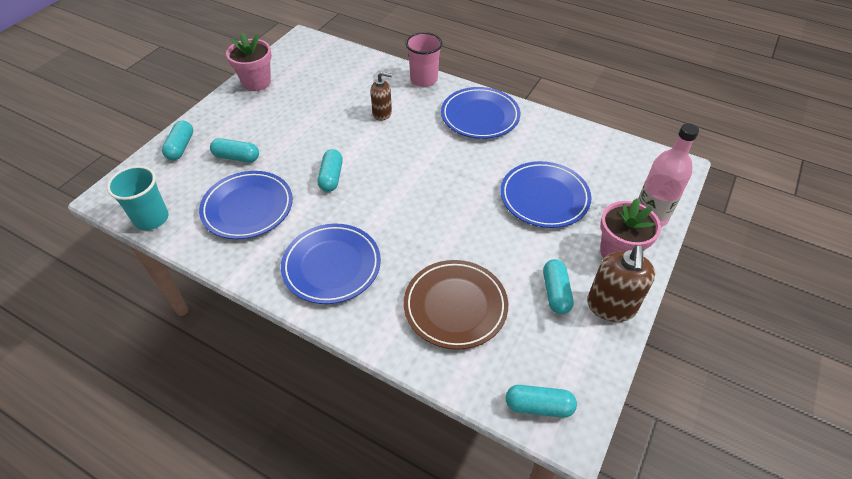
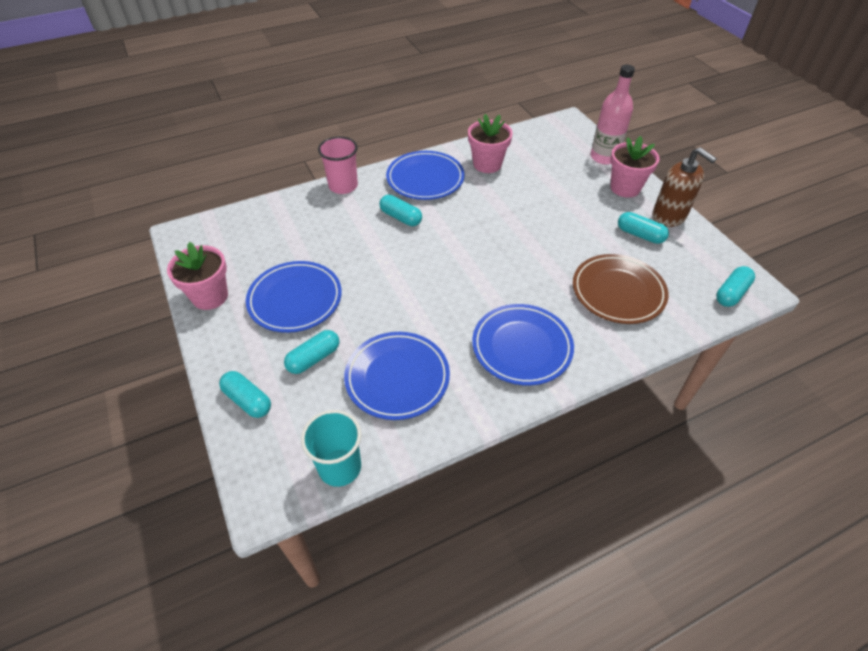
camera: 55 degrees left, 0 degrees up
(331, 177) = (411, 300): turquoise capsule -> turquoise capsule (401, 217)
(382, 113) = (360, 231): brown soap dispenser -> none
(542, 142) = (487, 164): none -> pink flower pot
(544, 198) = (546, 193): blue plate -> blue plate (295, 300)

